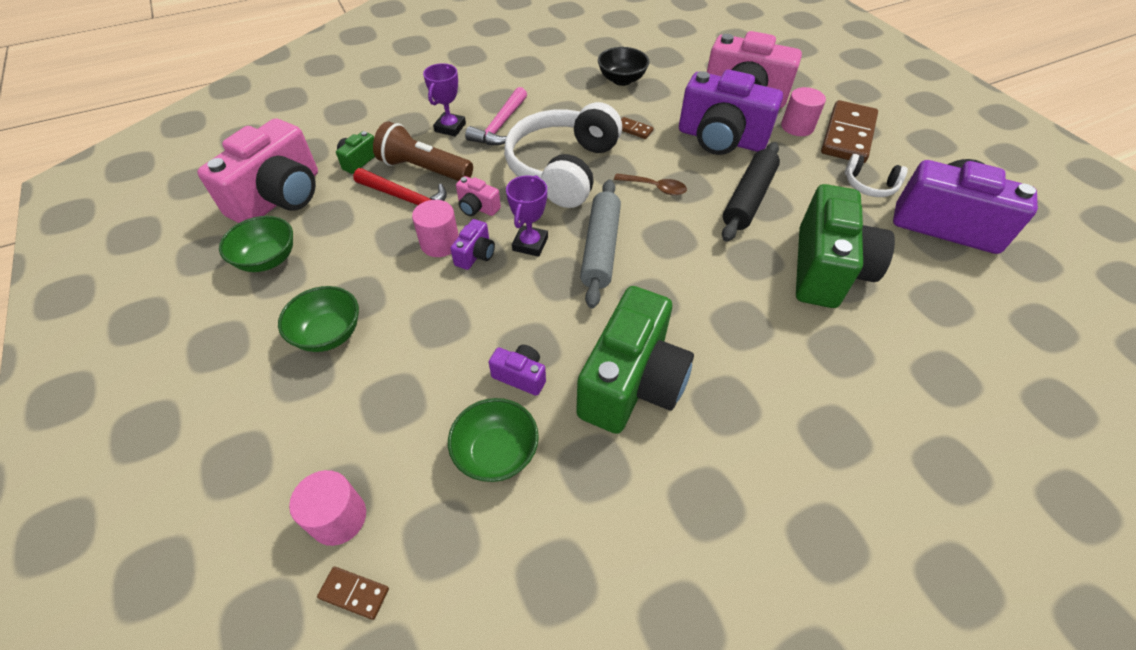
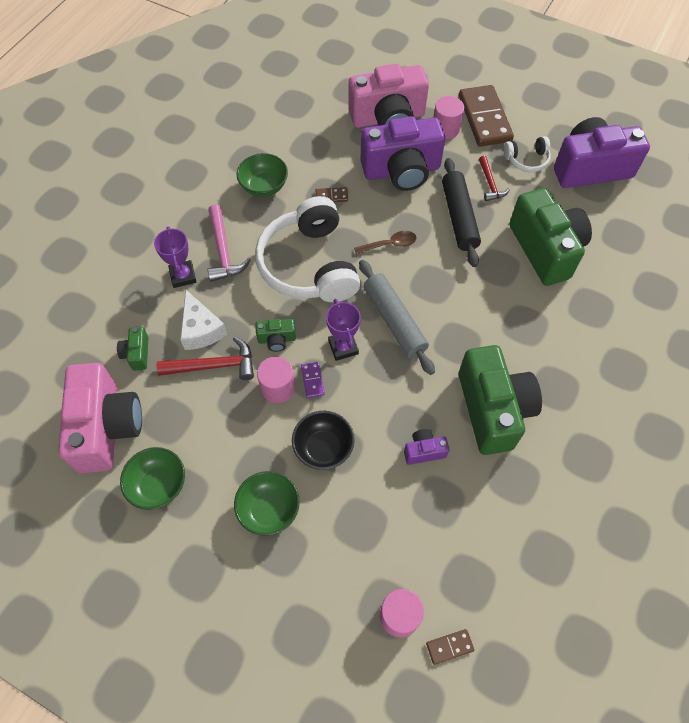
camera: 35 degrees left, 10 degrees up
(424, 169) = (201, 329): brown flashlight -> white cheese
(475, 255) = (312, 380): purple camera -> purple domino
(477, 208) = (277, 339): pink camera -> green camera
(496, 453) = (453, 510): green bowl -> green bowl (264, 186)
(621, 80) = (281, 148): black bowl -> black bowl (323, 448)
(808, 187) = (490, 184): none -> red hammer

